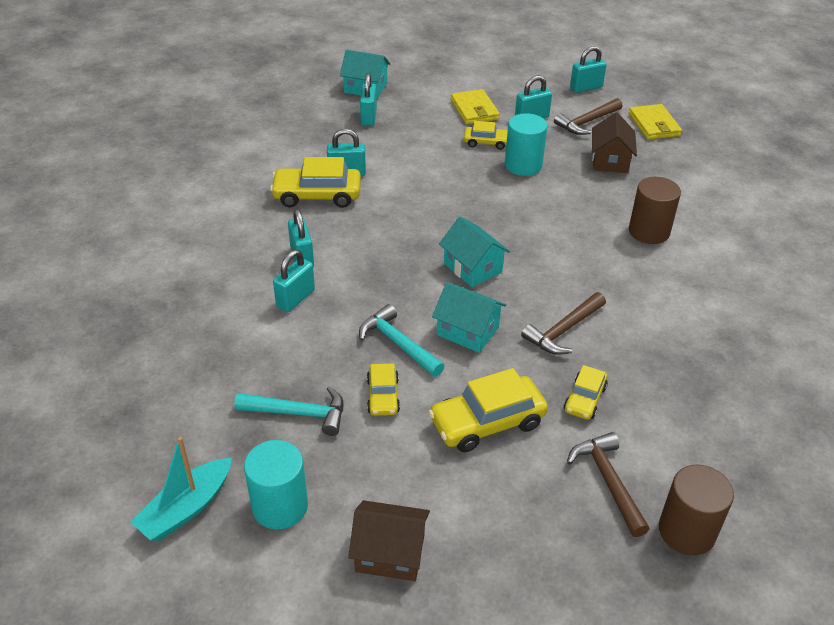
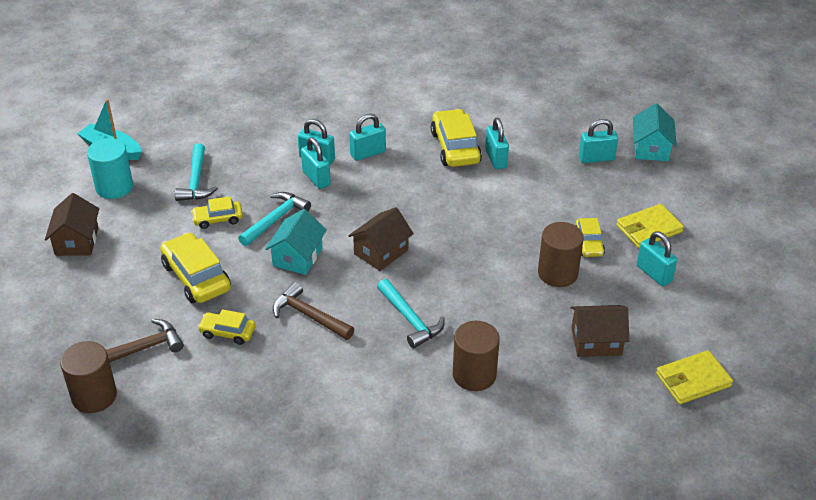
camera: 80 degrees right, 0 degrees up
(472, 268) = (381, 252): turquoise house -> brown house
(523, 165) = (557, 273): turquoise cylinder -> brown cylinder
(575, 260) = (410, 320): none -> turquoise hammer
(586, 88) = (748, 316): turquoise padlock -> turquoise padlock (316, 178)
(587, 122) = (668, 319): brown hammer -> none

